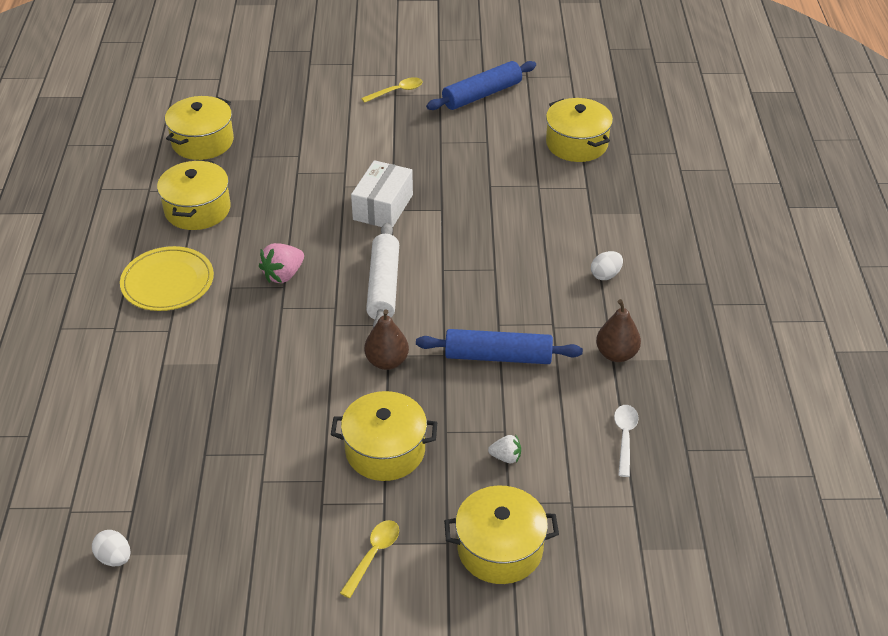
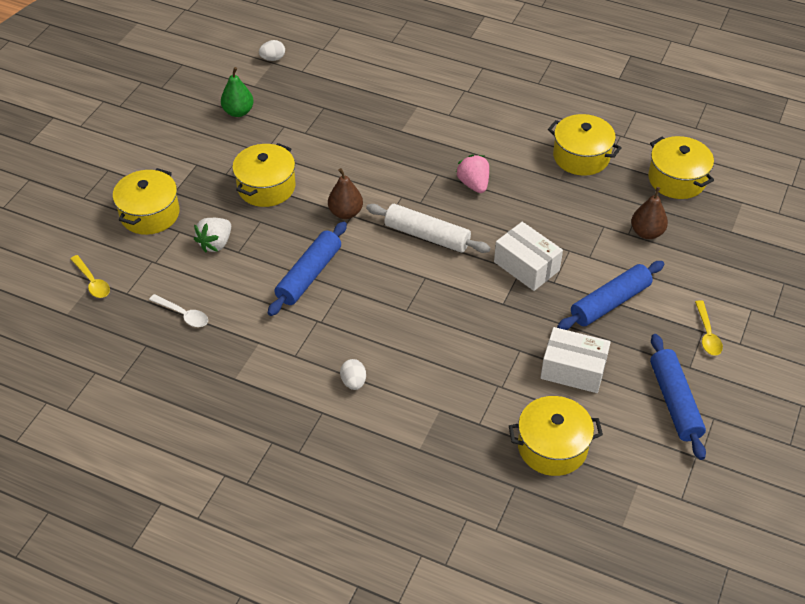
camera: 115 degrees right, 5 degrees up
(167, 282) = (501, 124): yellow plate -> none
(254, 545) = (238, 112): none -> green pear
(373, 555) = (191, 157): yellow spoon -> yellow spoon (92, 282)
(396, 148) = (610, 302): none -> blue rolling pin
(489, 151) = (573, 370): none -> white box
(506, 457) = (215, 243): white strawberry -> white strawberry, size x1.65
(616, 354) = (262, 347): brown pear -> brown pear (647, 233)

